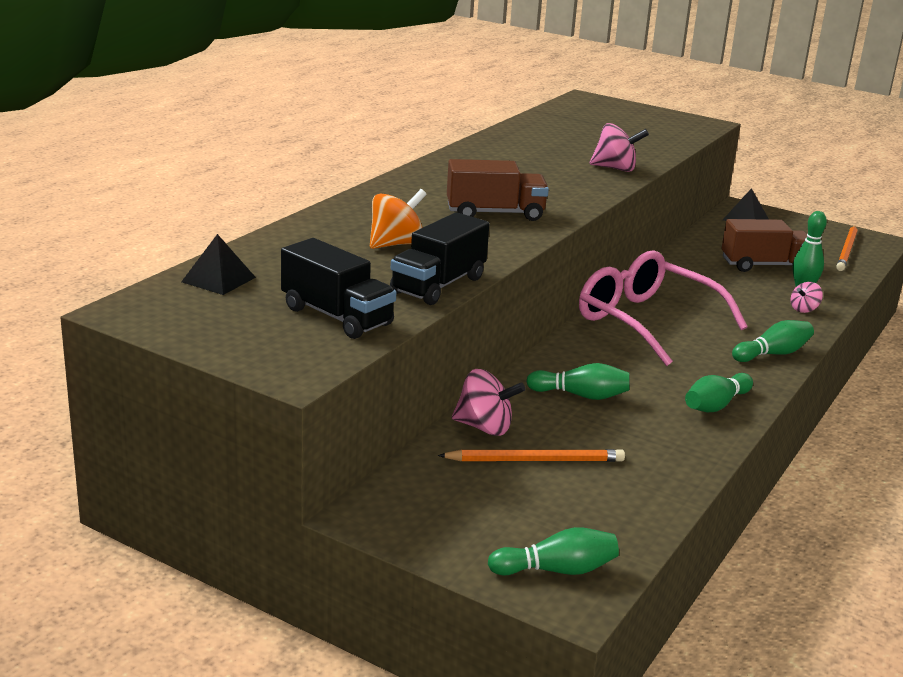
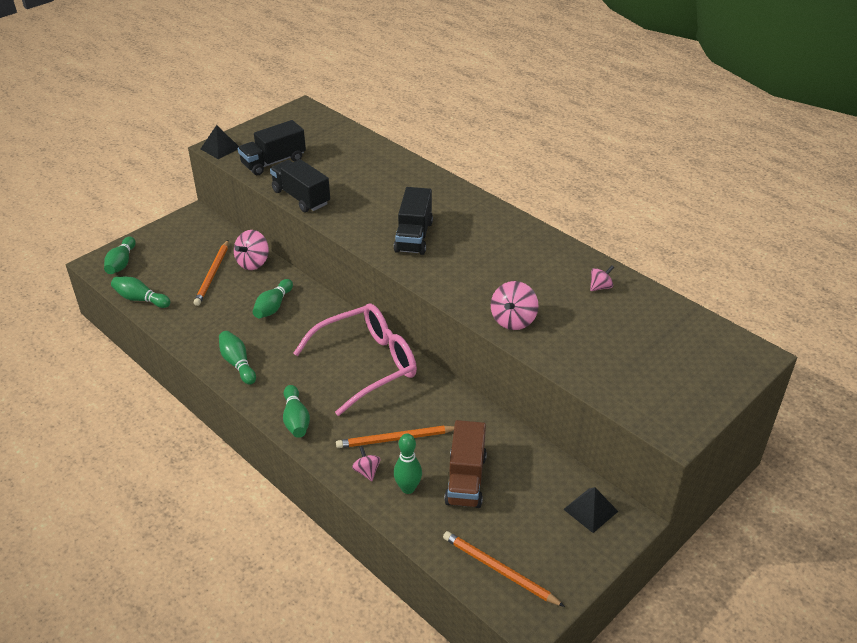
camera: 105 degrees right, 15 degrees up
(218, 279) = (332, 132): black pyramid -> black pyramid (220, 148)
(396, 244) = (366, 190): orange spinning top -> none
(495, 213) = (413, 236): brown truck -> black truck
(530, 138) = (600, 287): none -> pink spinning top
(643, 521) = (140, 299): none -> green bowling pin
(746, 299) = (395, 439): none -> orange pencil

